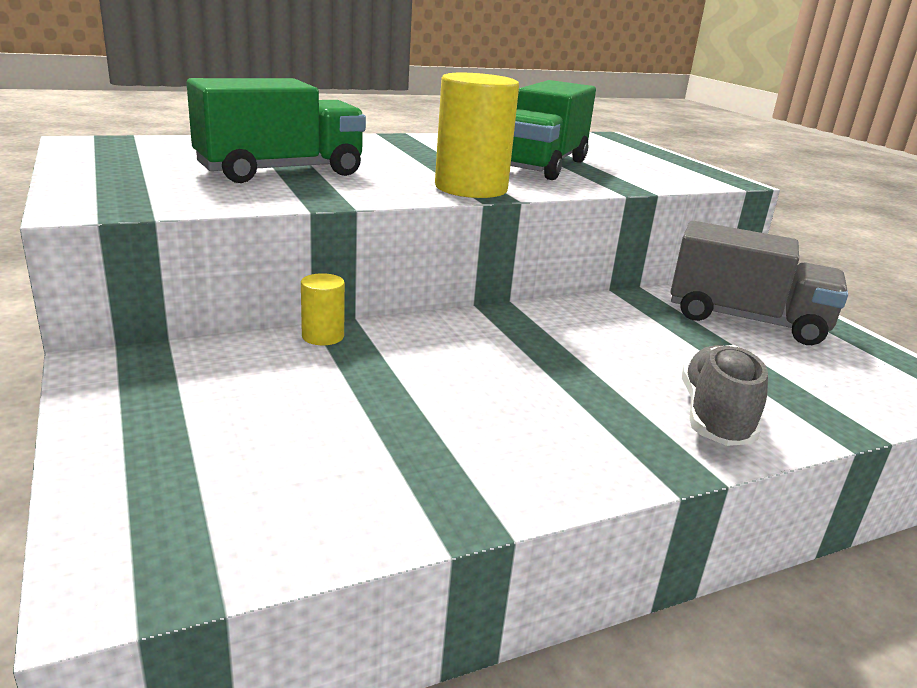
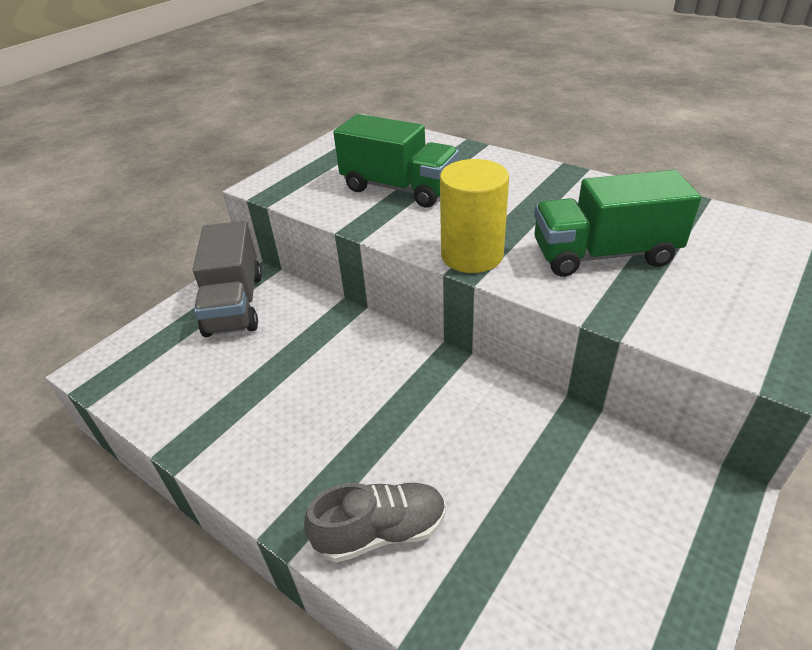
camera: 65 degrees right, 15 degrees up
(323, 336) = (329, 309): yellow cylinder -> none
(745, 320) = (612, 509): grey truck -> grey truck (235, 304)

